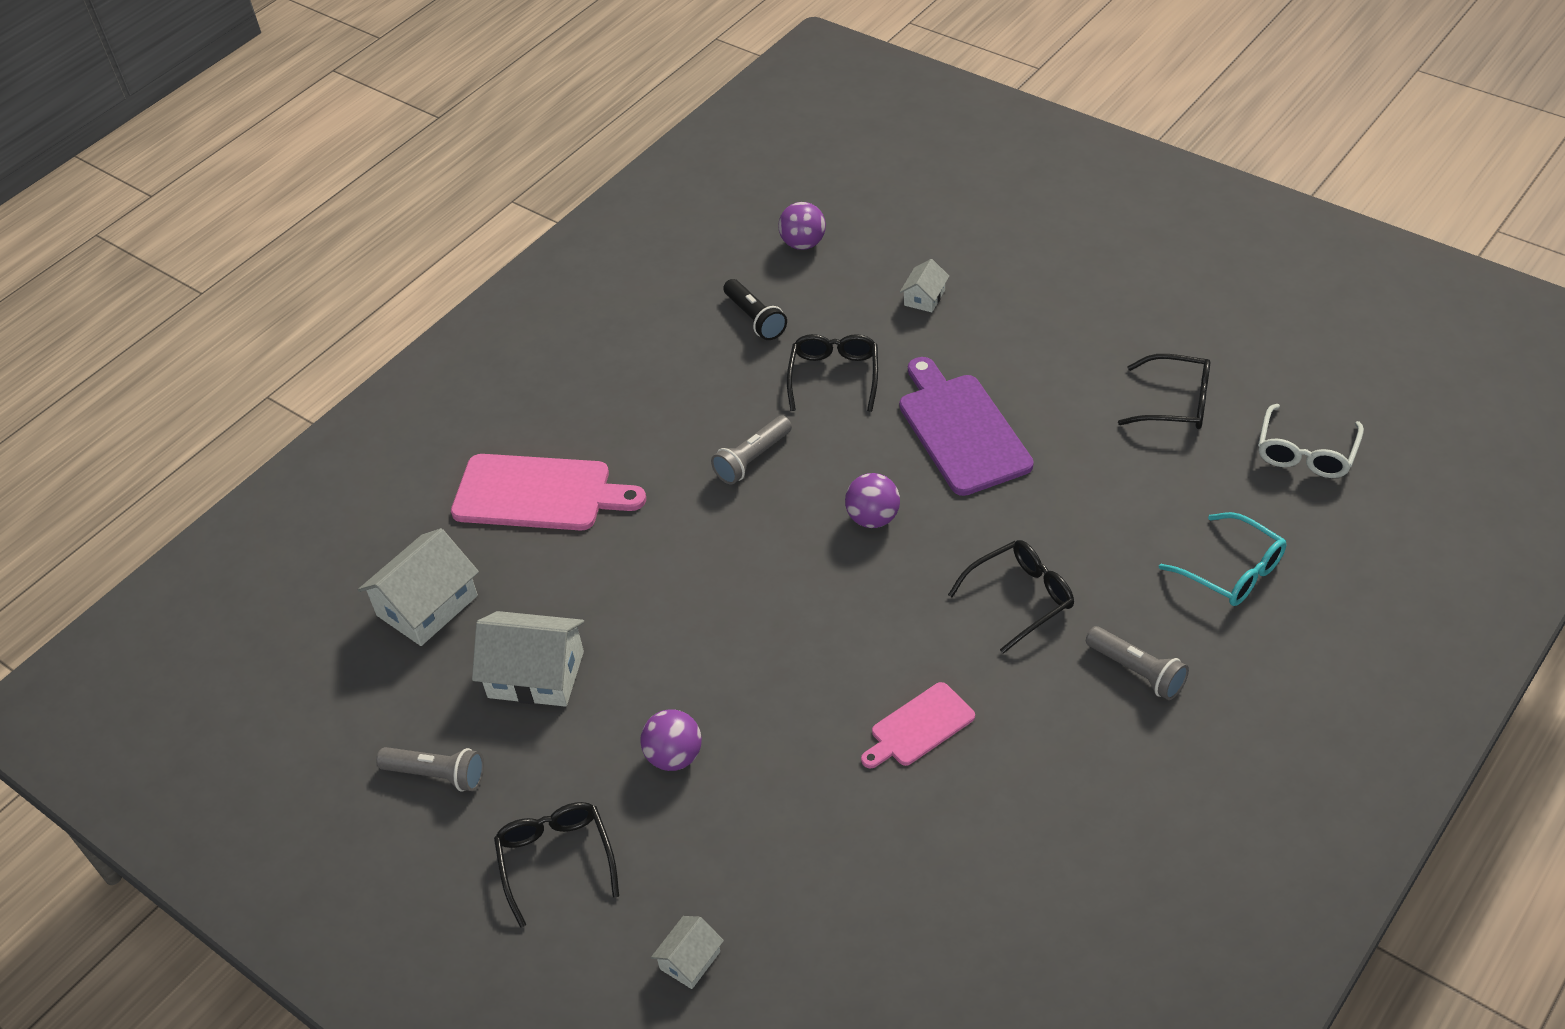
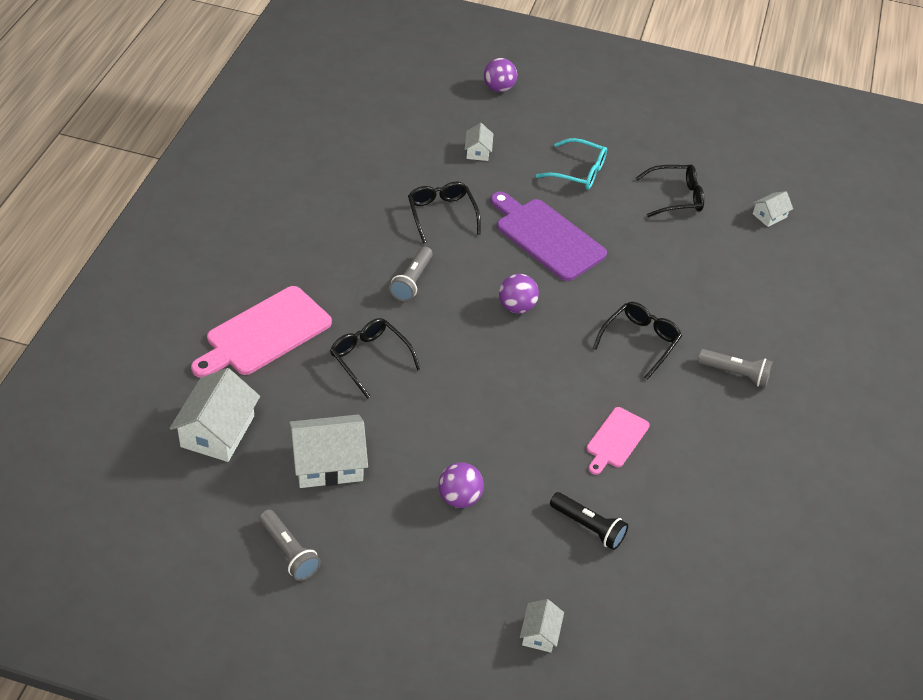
camera: 30 degrees left, 0 degrees up
(437, 775) = (289, 552): grey flashlight -> grey flashlight turned 60 degrees clockwise
(539, 494) = (264, 333): pink cutting board -> pink cutting board turned 150 degrees clockwise
(556, 861) = (410, 590): black glasses -> black glasses (370, 359)
(755, 319) = (364, 183): black flashlight -> black flashlight (588, 527)
(803, 244) = (373, 125): purple ball -> purple ball (498, 88)
(1231, 570) = (761, 298): turquoise glasses -> turquoise glasses (578, 172)
(1306, 452) = (769, 215): white glasses -> white house

